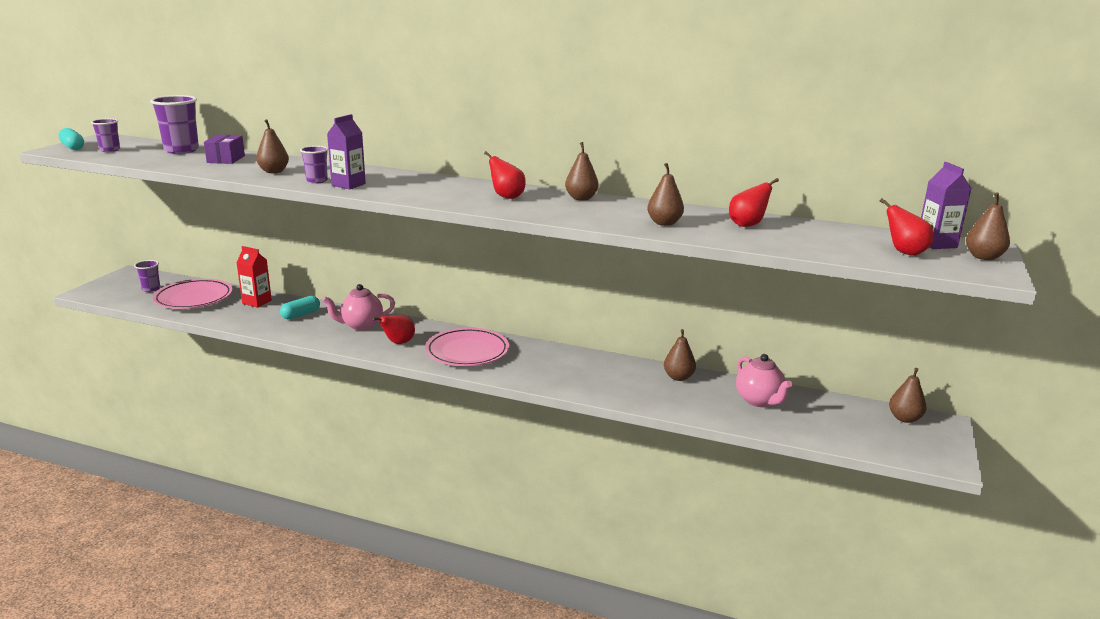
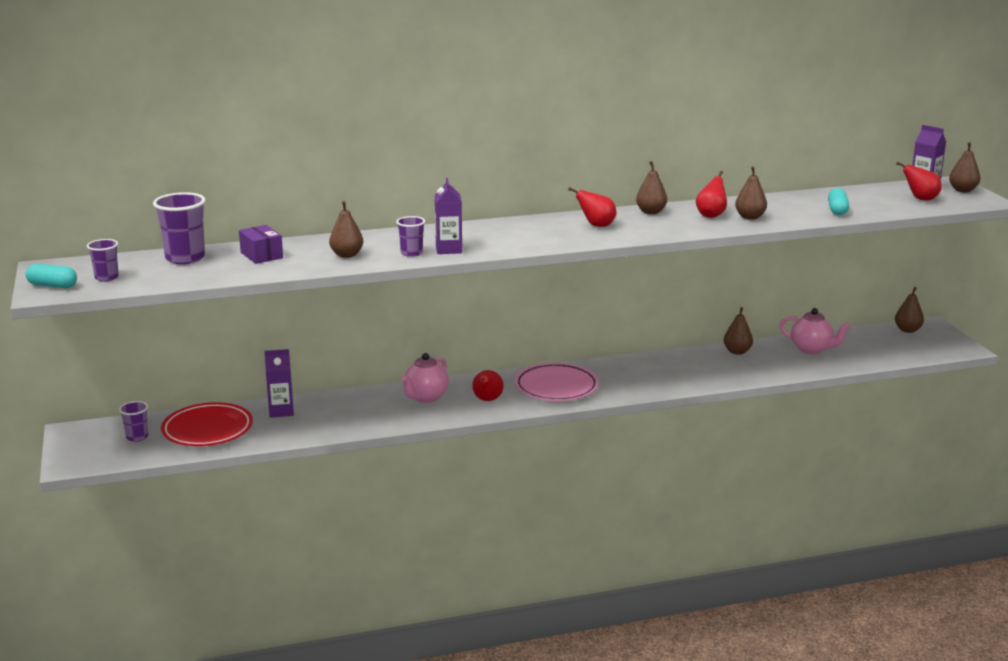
camera: 35 degrees left, 0 degrees up
(194, 298) = (207, 430): pink plate -> red plate
(257, 302) = (281, 411): red carton -> purple carton
(301, 315) = (351, 407): turquoise capsule -> turquoise capsule (837, 210)
(747, 225) = (800, 203): red pear -> red pear (711, 215)

